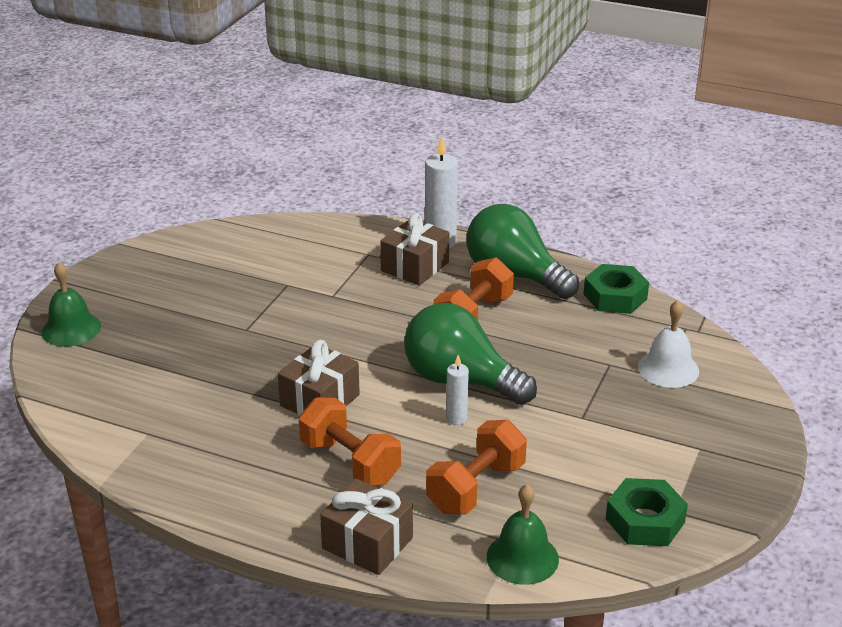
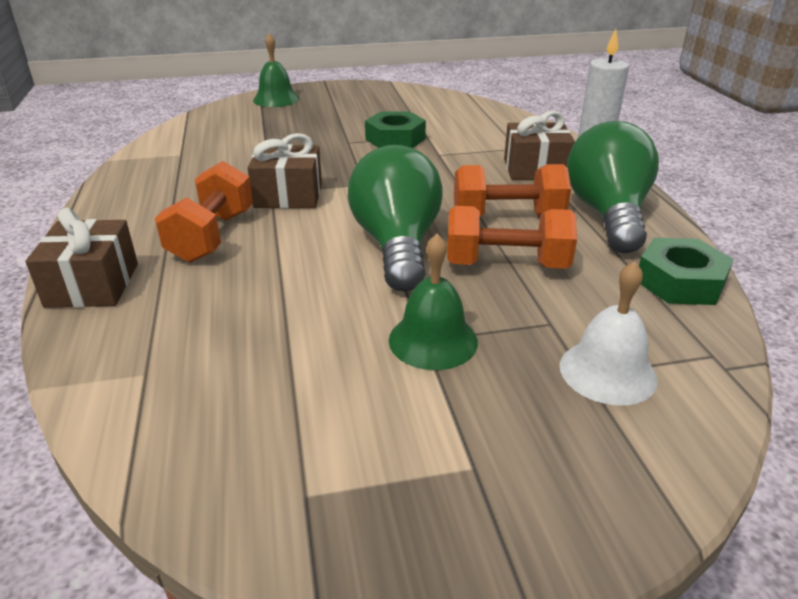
camera: 55 degrees right, 0 degrees up
(456, 418) = (333, 264): white candle -> none
(476, 487) = (227, 314): orange dumbbell -> orange dumbbell (506, 265)
(522, 557) = (119, 390): green bell -> green bell (433, 340)
(645, 520) = (261, 471): green nut -> green nut (395, 139)

